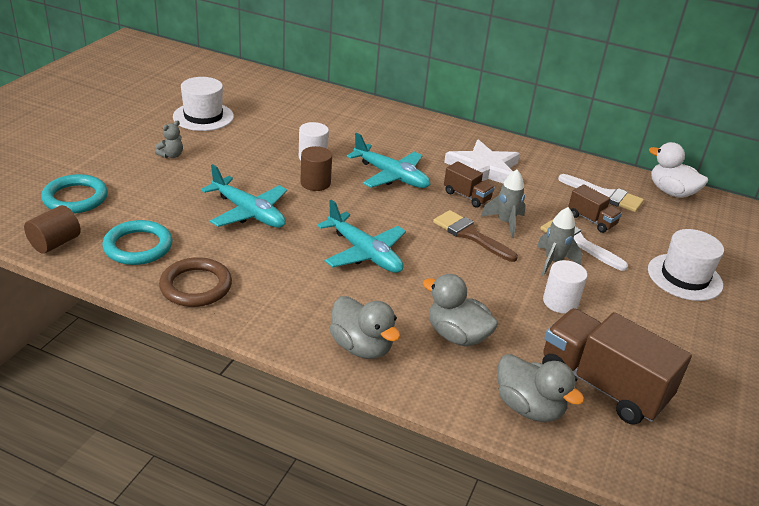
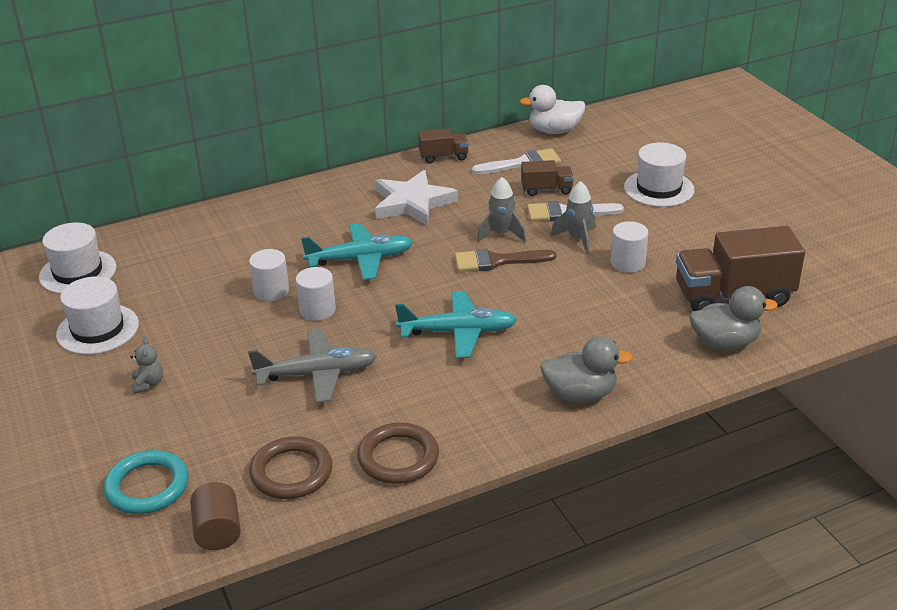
camera: 45 degrees left, 0 degrees up
(138, 246) = (291, 472): turquoise ring -> brown ring
(248, 87) = (78, 272): none -> white hat
(248, 212) = (316, 374): turquoise plane -> grey plane
(315, 183) = (317, 310): brown cylinder -> white cylinder
(457, 335) = (615, 336): grey duck -> none
(467, 196) = (441, 234): brown truck -> brown truck (443, 157)

